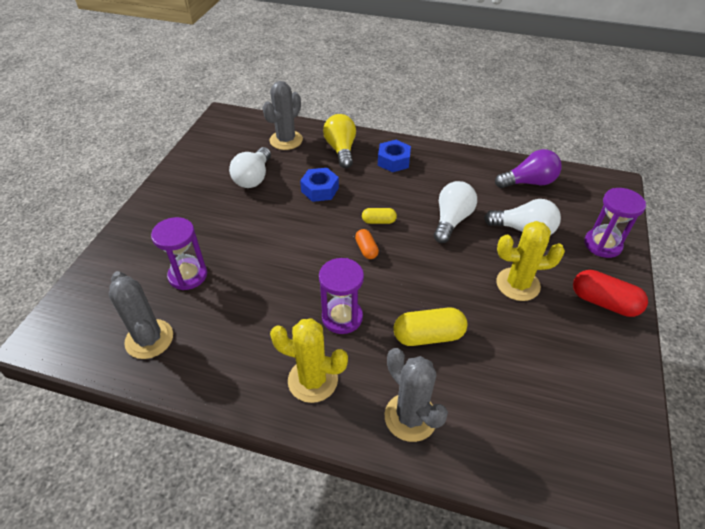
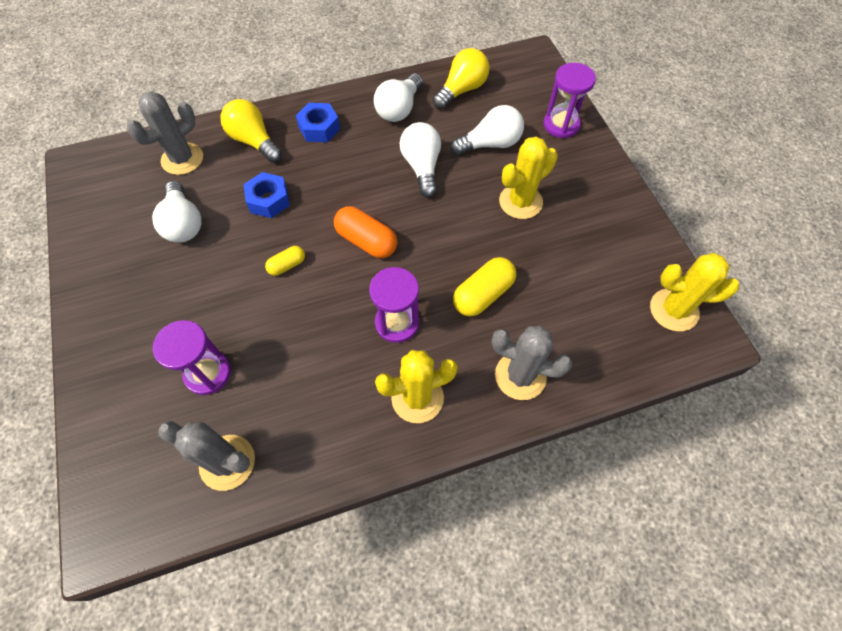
camera: 35 degrees left, 15 degrees up
(286, 140) = (182, 159): grey cactus -> grey cactus turned 45 degrees clockwise
(366, 249) = (366, 241): orange capsule -> orange capsule, size x1.74
(378, 221) = (355, 204): yellow capsule -> yellow capsule (287, 265)
(465, 174) = (399, 109): none -> white light bulb
(529, 182) = (462, 90): purple light bulb -> yellow light bulb
(604, 302) = (595, 181): red capsule -> none
(607, 453) = (674, 310): none -> yellow cactus

